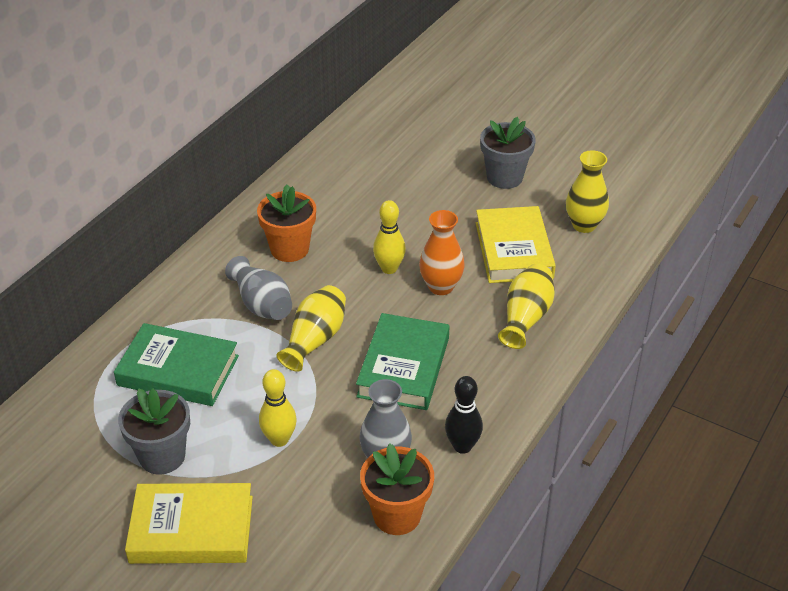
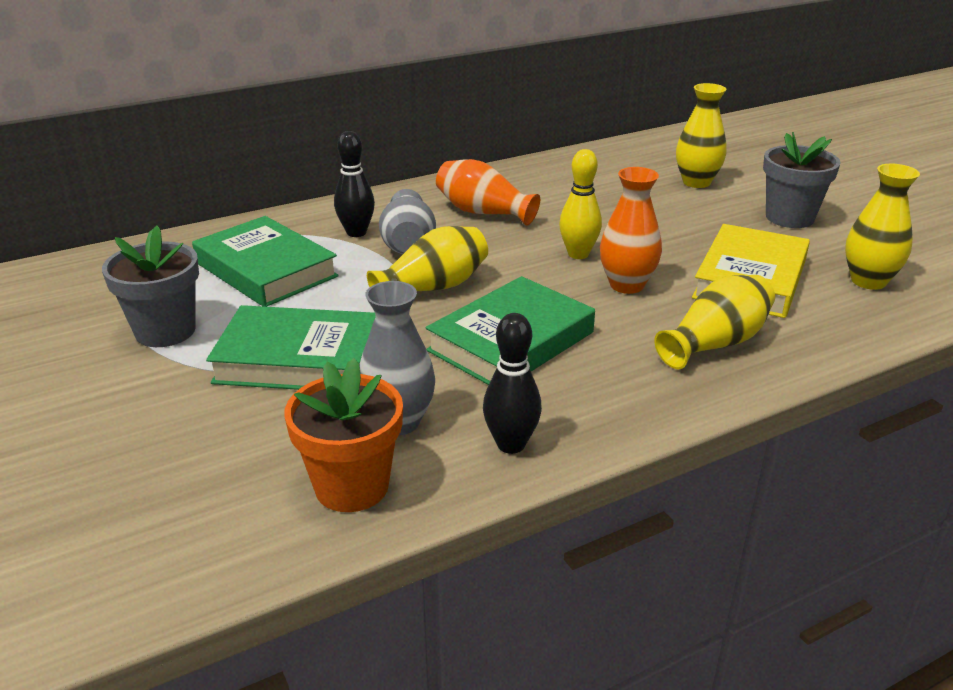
camera: 30 degrees right, 10 degrees down
(192, 529) = (112, 405): yellow book -> none
(212, 306) = (356, 232): none -> black bowling pin
(279, 439) = (298, 359): yellow bowling pin -> green book
(289, 249) = (483, 212): orange flower pot -> orange vase
(420, 159) = (696, 182): none -> yellow vase

